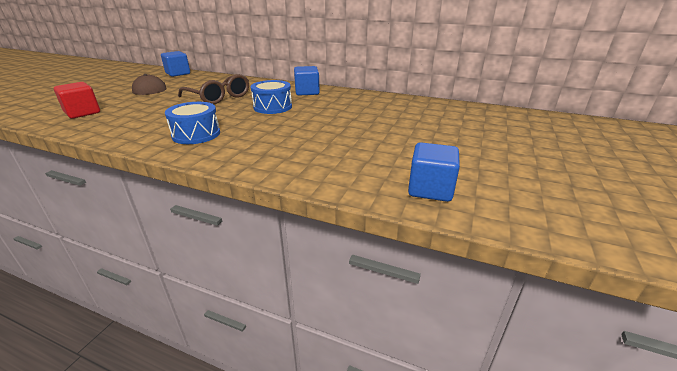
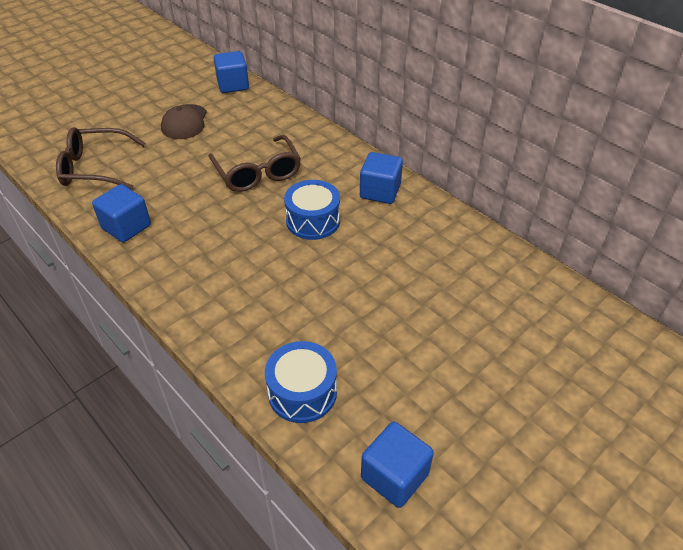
camera: 25 degrees right, 15 degrees up
(82, 113) = (95, 168): red cube -> brown glasses
(125, 131) = (126, 227): none -> blue cube
(196, 134) = (196, 261): blue drum -> blue drum (302, 392)

